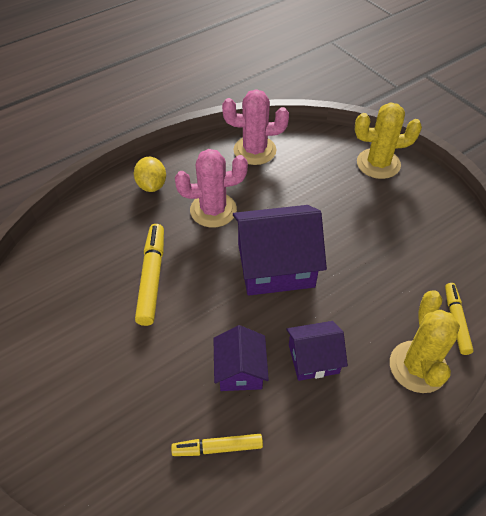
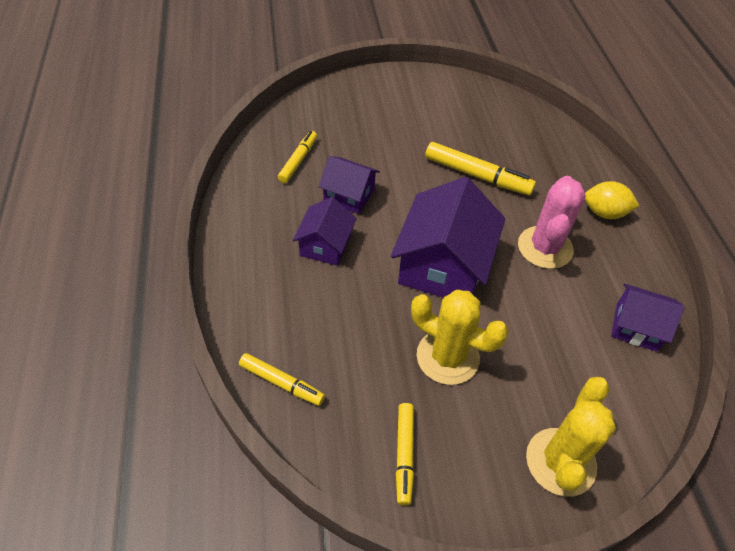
camera: 115 degrees right, 0 degrees up
(254, 150) = (636, 327): pink cactus -> purple house
(418, 367) = (262, 316): yellow cactus -> yellow cactus (447, 357)
(439, 231) = (404, 455): none -> yellow marker

